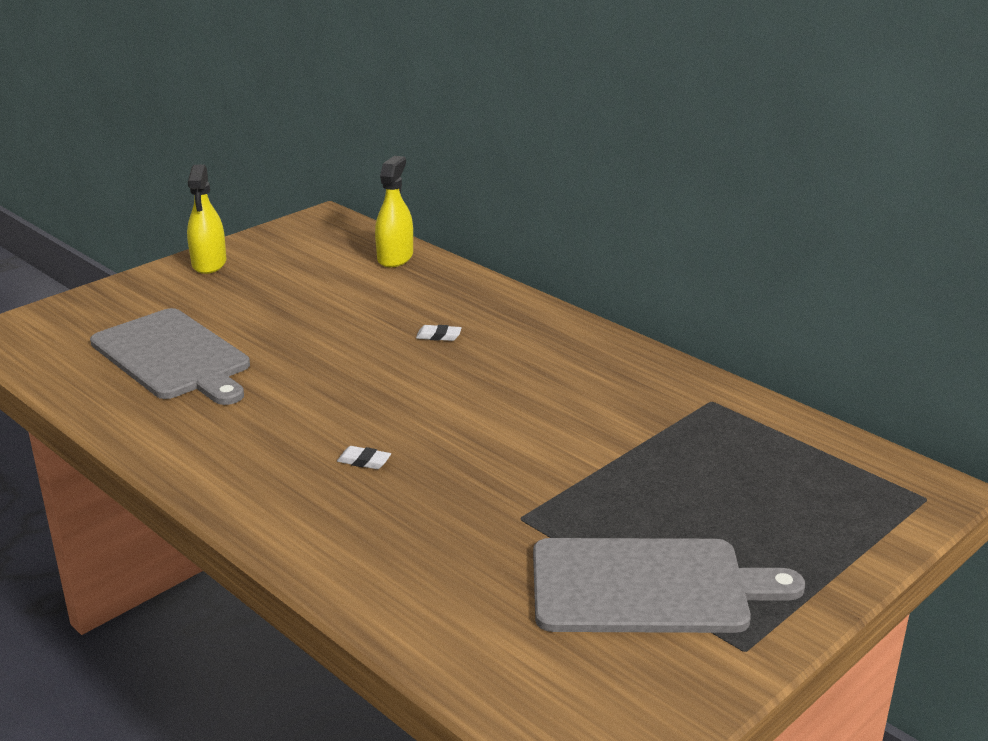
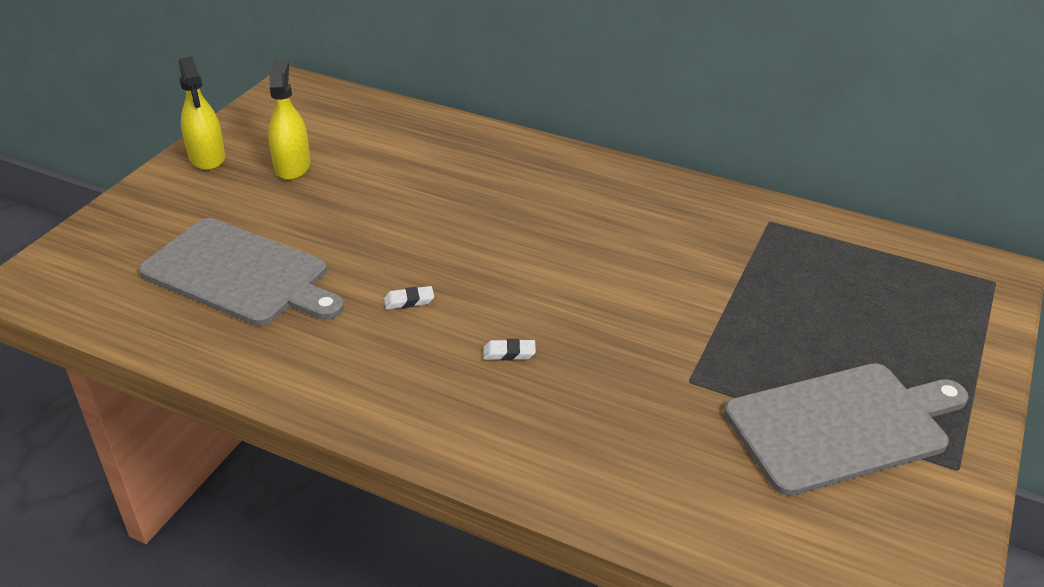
camera: 20 degrees left, 10 degrees up
(395, 257) = (391, 119): yellow spray bottle -> yellow spray bottle (292, 166)
(438, 336) = (489, 199): white eraser -> white eraser (409, 301)

